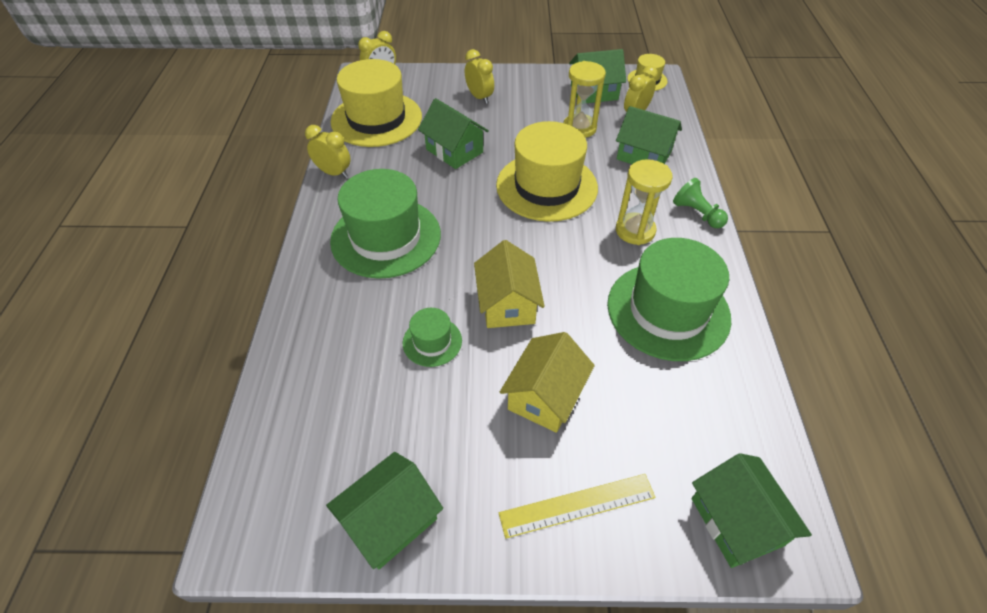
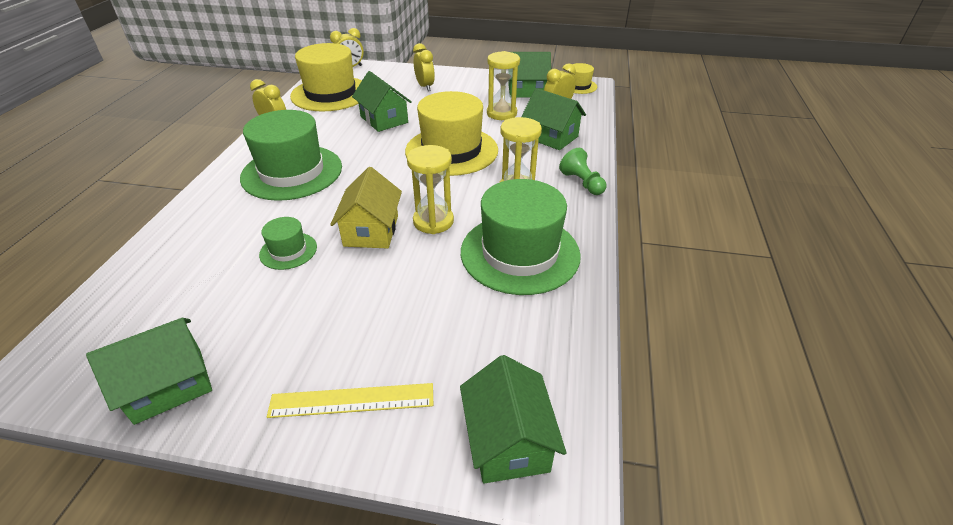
camera: 10 degrees right, 10 degrees down
(545, 396) = (368, 305): yellow house -> none
(566, 283) = (433, 221): none -> yellow hourglass

